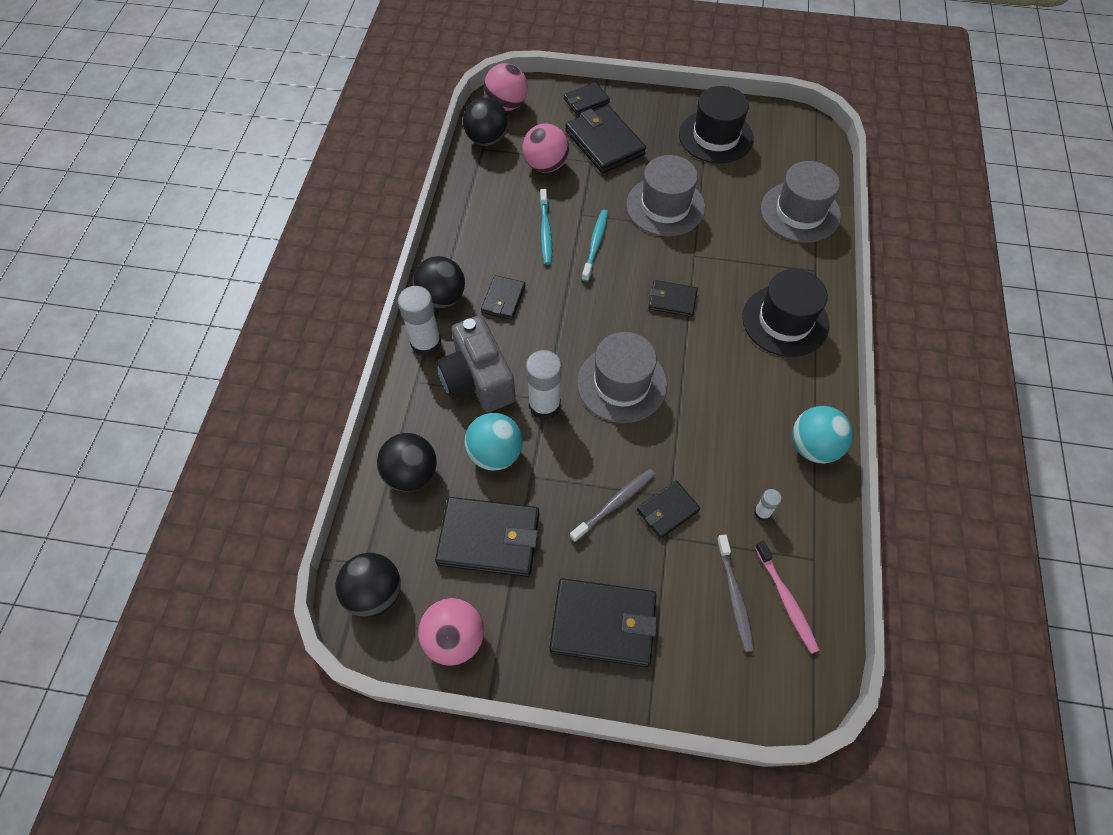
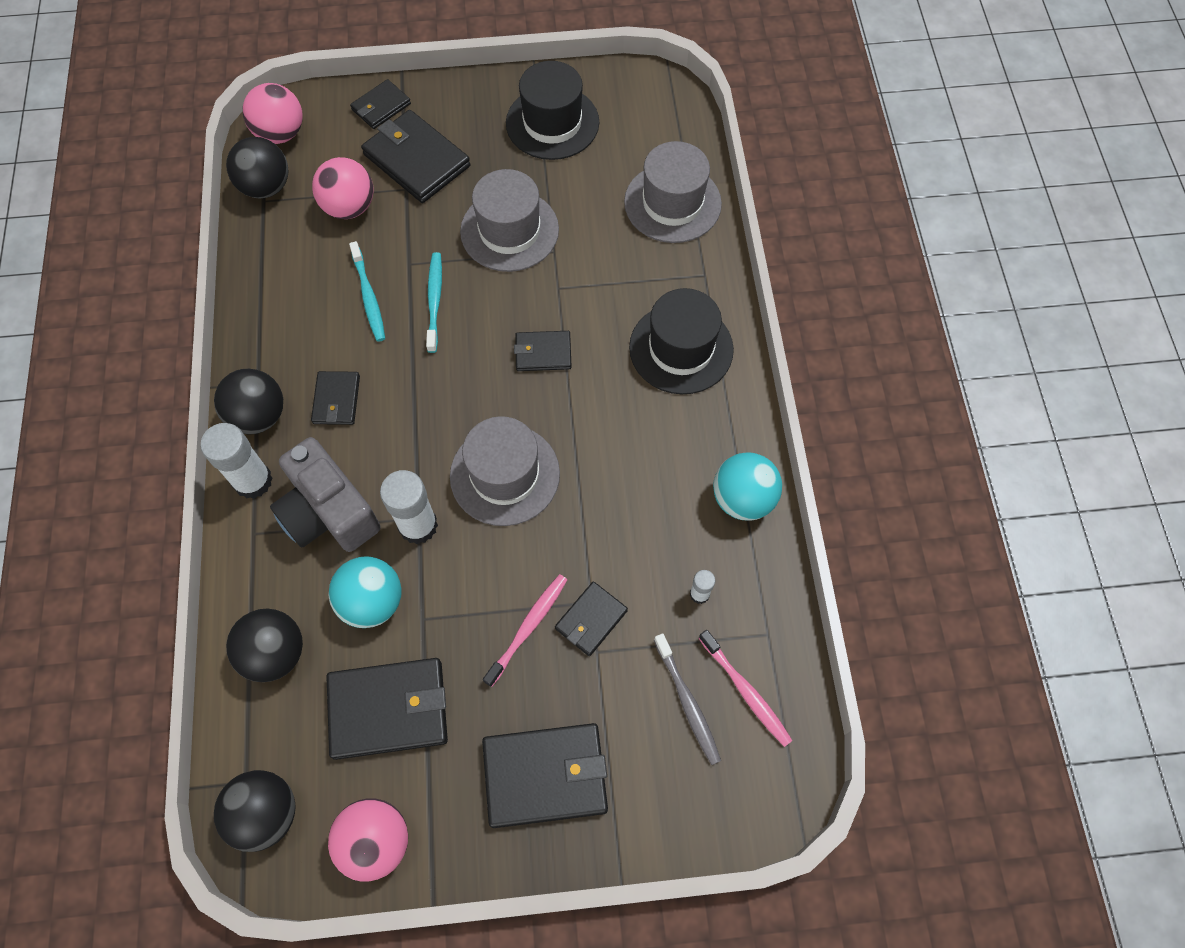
camera: 15 degrees left, 5 degrees up
(615, 504) = (528, 627): grey toothbrush -> pink toothbrush

